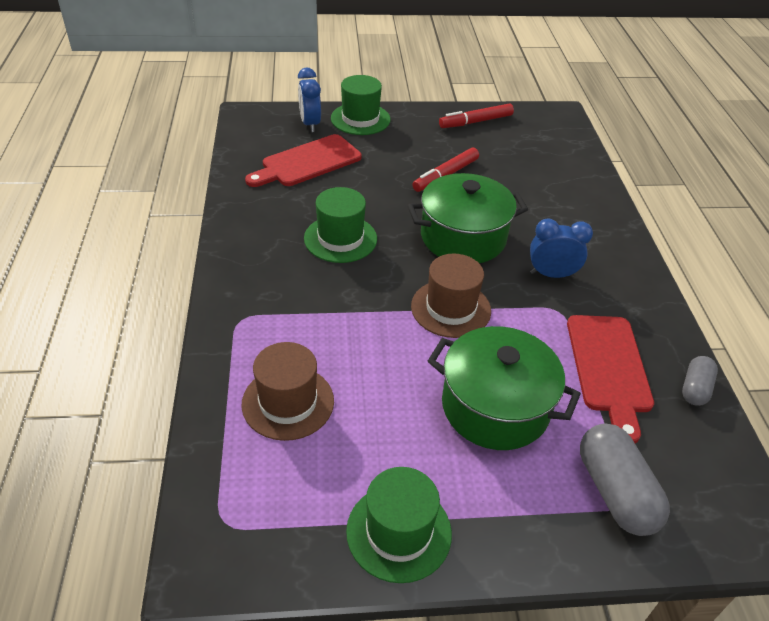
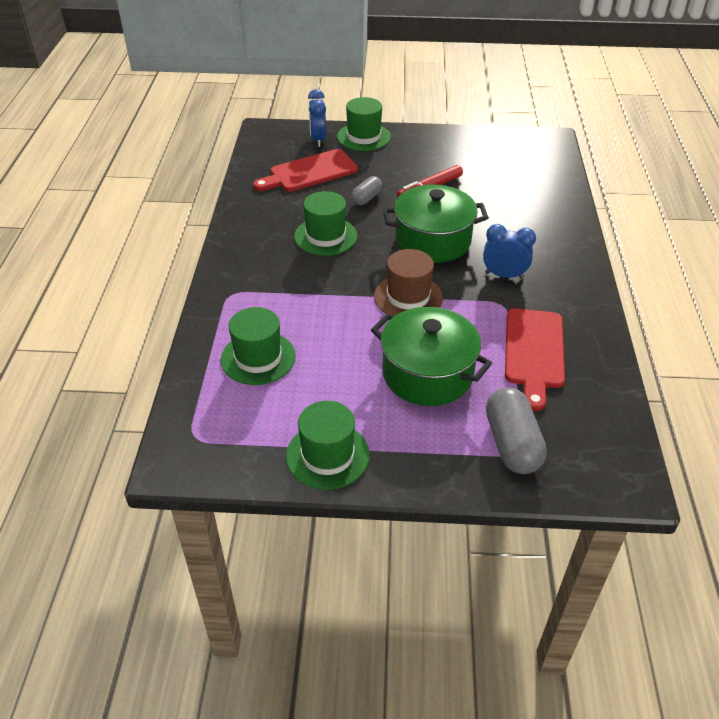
camera: 10 degrees right, 0 degrees up
(288, 402) = (258, 358): brown hat -> green hat
(475, 122) = (468, 143): red marker -> none
(695, 388) = (606, 373): grey capsule -> grey capsule (366, 198)

